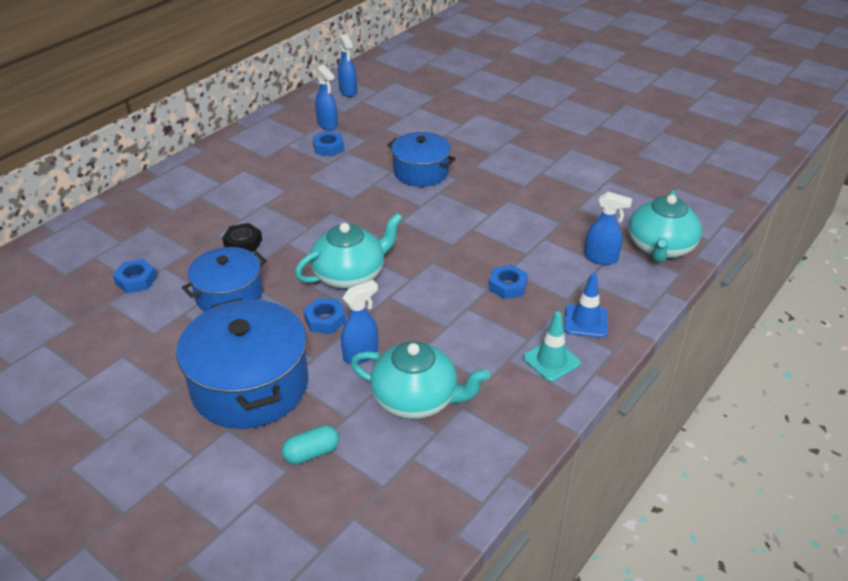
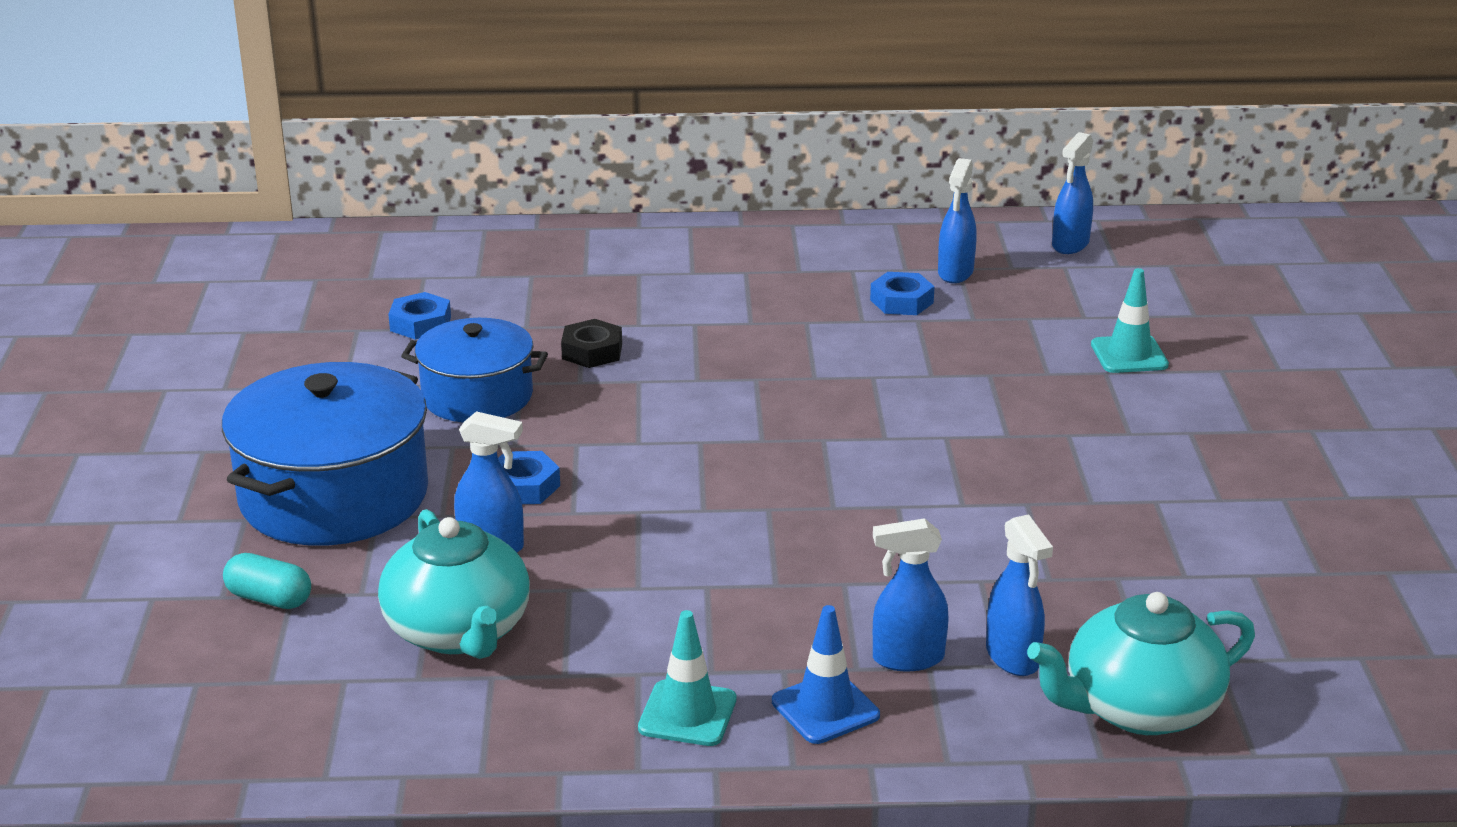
camera: 50 degrees right, 10 degrees down
(350, 275) = (641, 459): turquoise teapot -> none
(421, 172) = (970, 398): blue pot -> none
(441, 124) = (1129, 355): none -> turquoise traffic cone
(507, 286) = (807, 598): blue nut -> none
(575, 283) = (907, 658): none -> blue spray bottle

